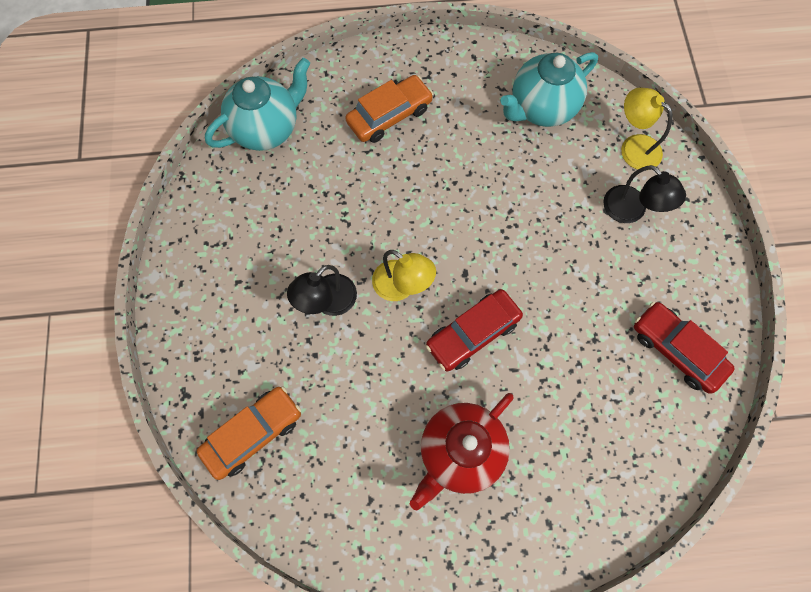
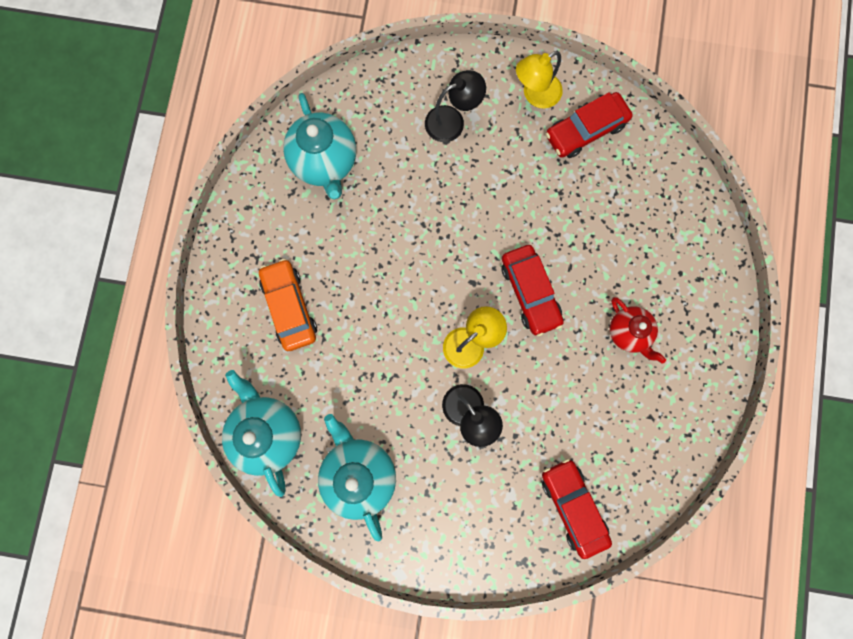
camera: 75 degrees left, 10 degrees up
(245, 215) = (359, 473): none -> turquoise teapot
(253, 434) = (573, 506): orange car -> red car
(460, 452) = (628, 333): red teapot -> red teapot, size x0.63
(633, 147) = (390, 95): yellow lamp -> yellow lamp (535, 95)

